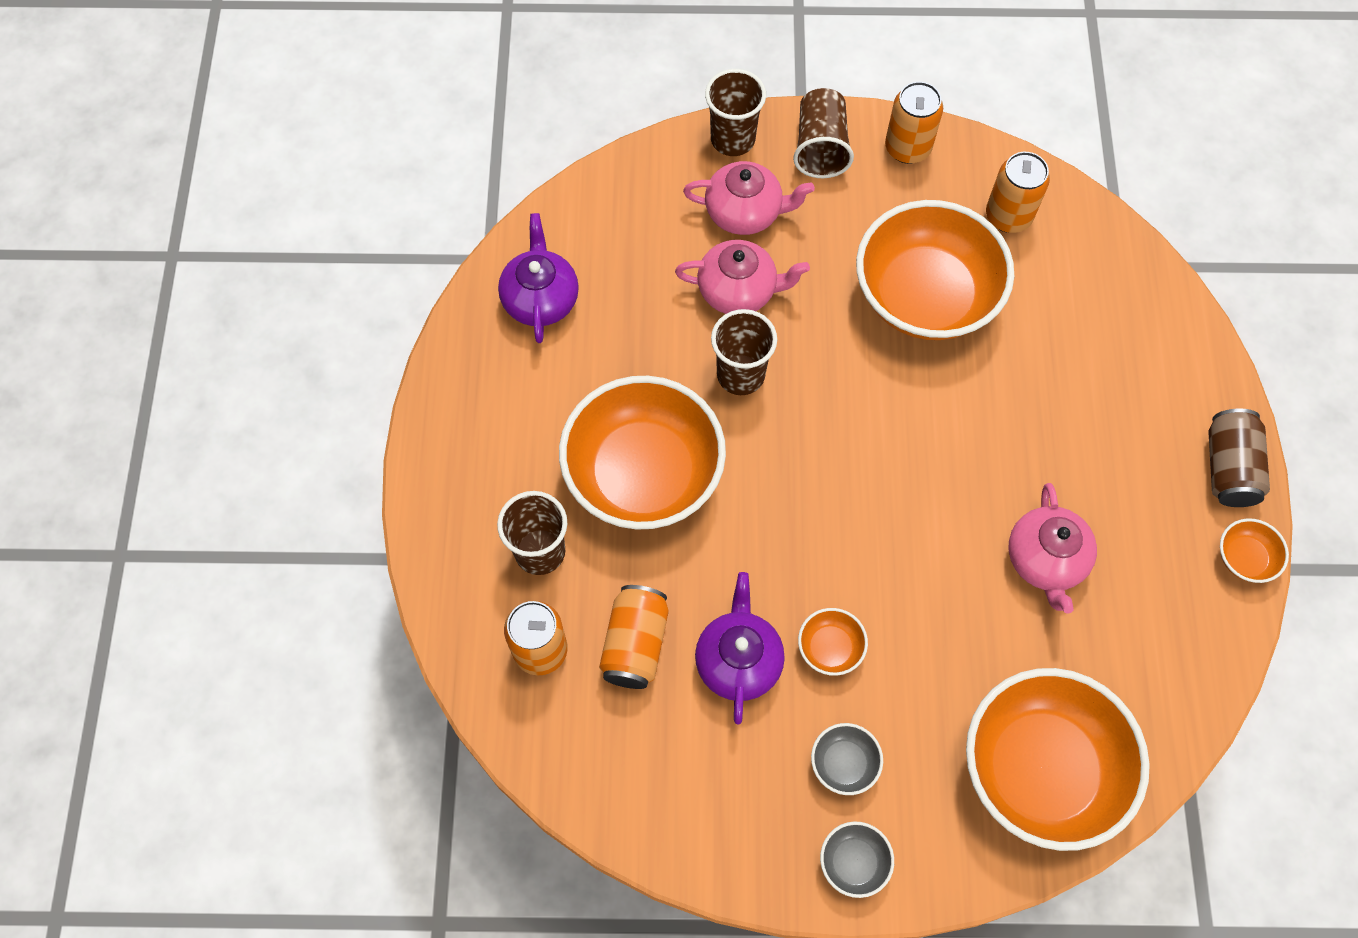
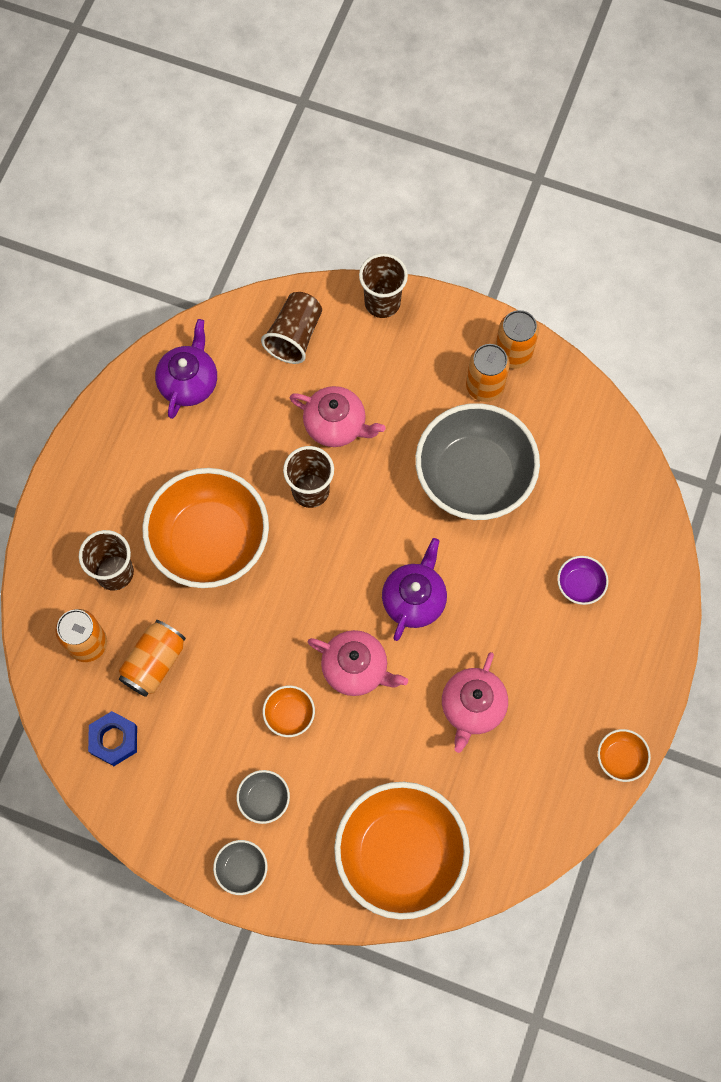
camera: 20 degrees right, 5 degrees up
(623, 759) = (114, 740): none -> blue nut
(738, 661) = (221, 700): purple teapot -> purple teapot (414, 599)
(745, 212) = (367, 365): pink teapot -> pink teapot (356, 668)
(820, 147) = (446, 331): brown cup -> brown cup (294, 336)
(925, 296) = (474, 476): orange bowl -> grey bowl
(1008, 216) = (566, 434): orange can -> orange can (484, 386)
(1103, 376) = (580, 585): none -> purple bowl
(1228, 468) = (641, 687): brown can -> none

